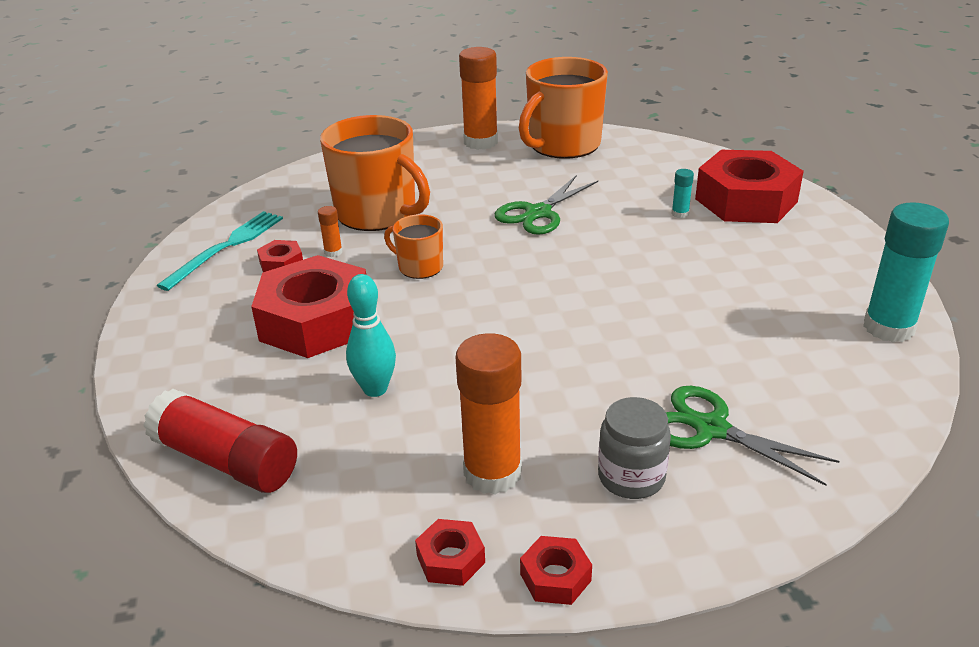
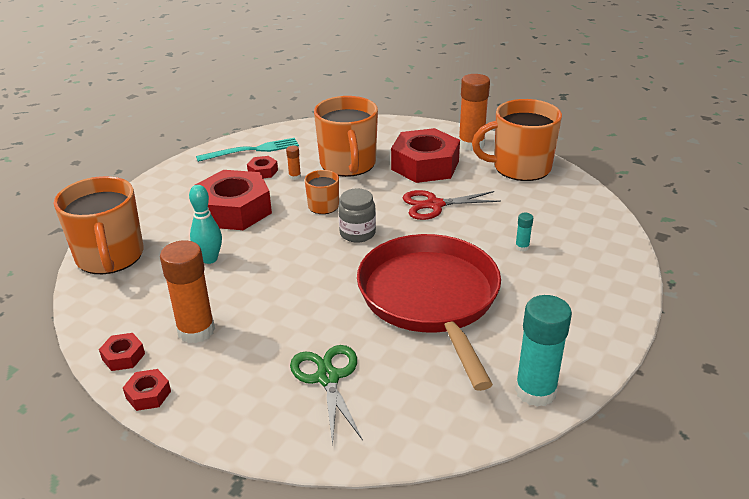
camera: 40 degrees right, 0 degrees up
(226, 460) = (110, 257): red glue stick -> orange mug
(538, 213) = (434, 205): green scissors -> red scissors
(631, 477) = (250, 374): grey jar -> grey jar (357, 233)
(678, 299) = (430, 298): none -> red pan
(746, 200) = (583, 260): red nut -> red nut (425, 165)

